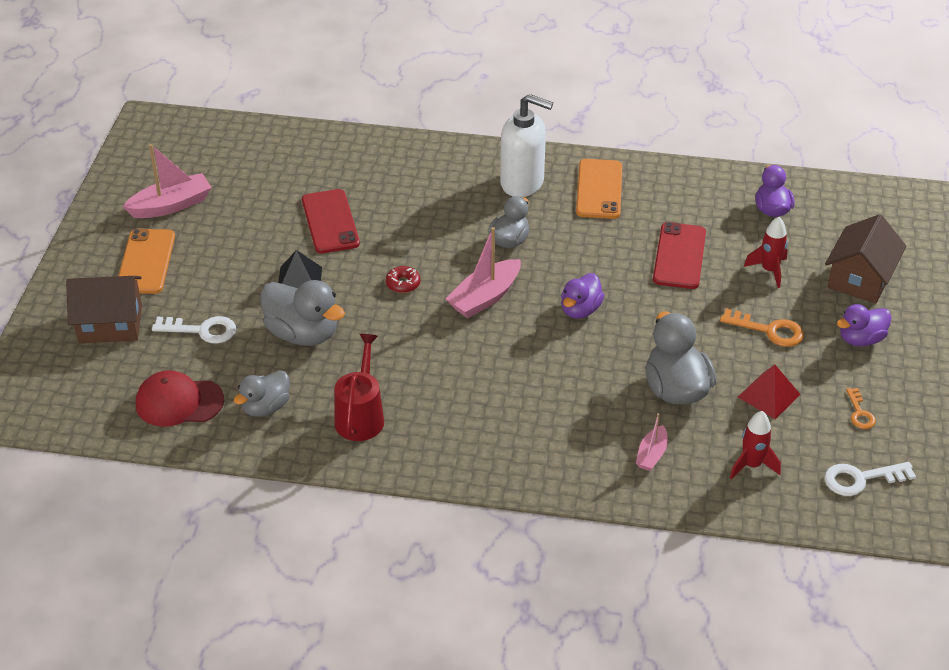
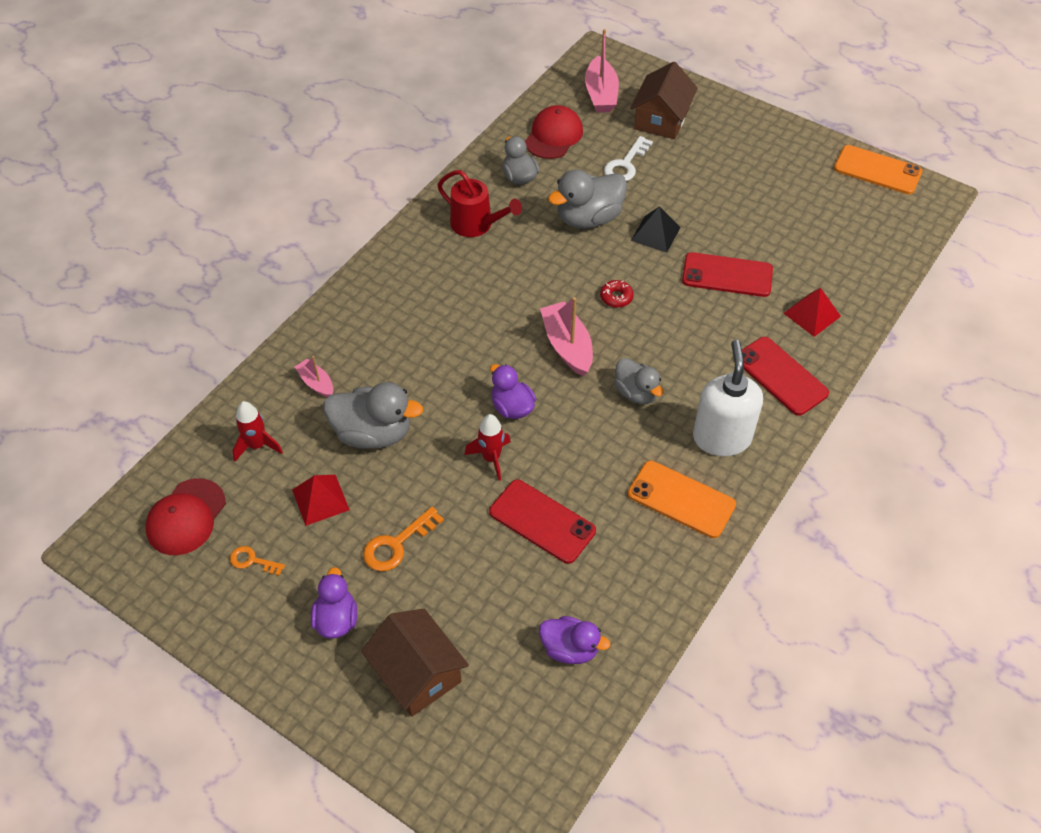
camera: 115 degrees right, 10 degrees up
(146, 262) = (727, 152): orange phone -> orange phone (877, 170)
(171, 205) = (798, 182): pink boat -> pink boat (601, 94)
(350, 163) = (811, 314): none -> red pyramid
(433, 166) = (780, 376): none -> red phone
(522, 183) = (721, 438): white soap dispenser -> white soap dispenser turned 135 degrees clockwise
(769, 270) = (477, 591): red rocket -> red rocket (491, 458)
(861, 479) = (186, 517): white key -> red cap

